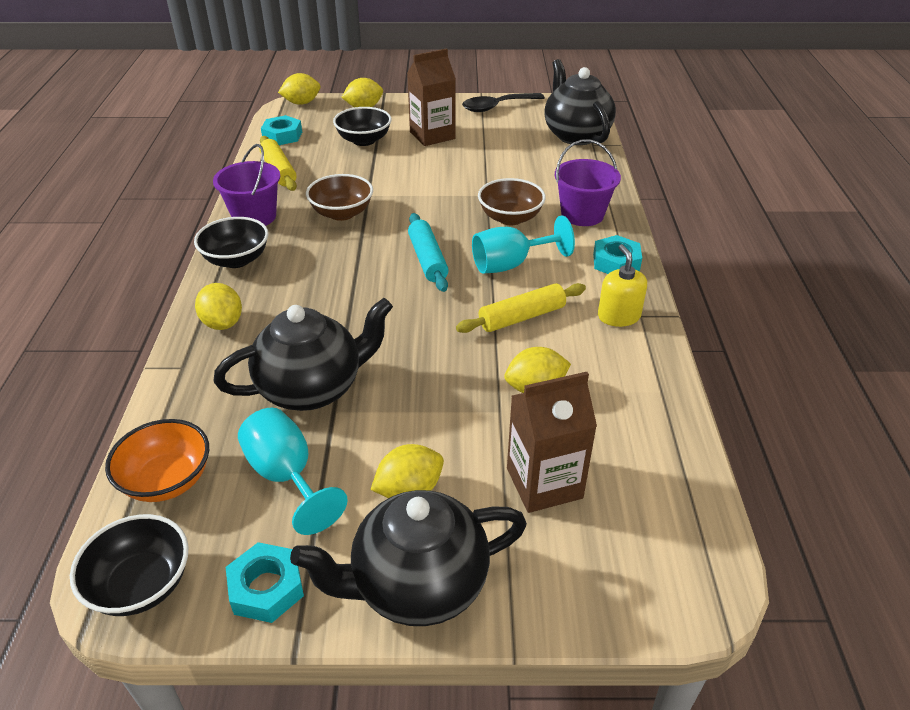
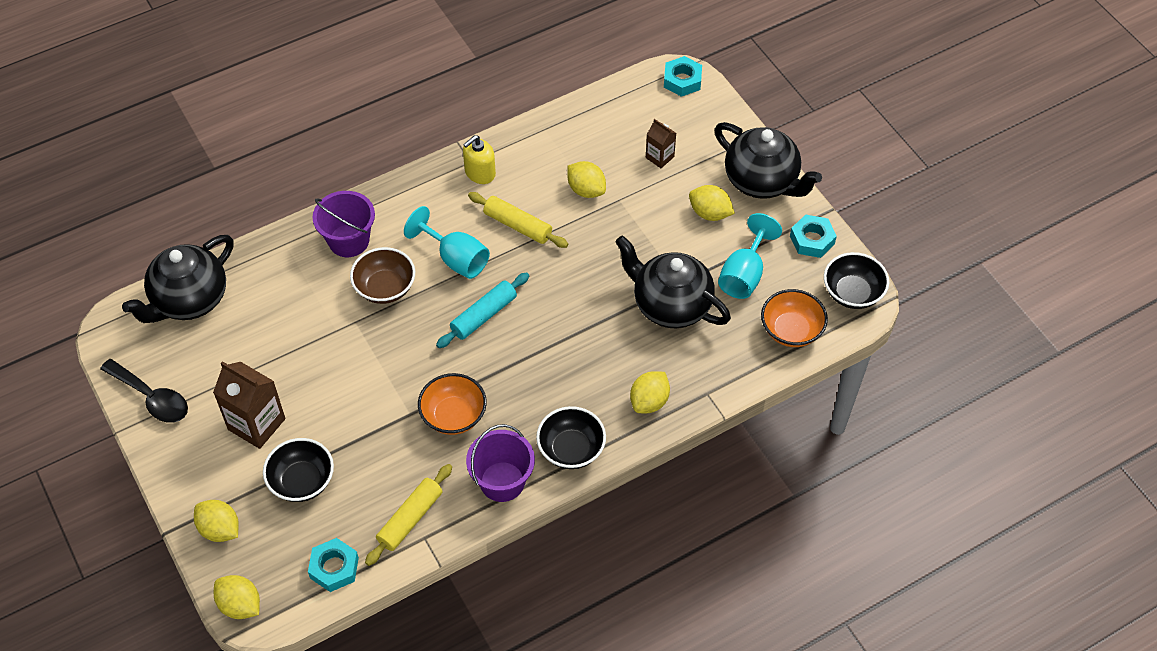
camera: 120 degrees left, 15 degrees up
(342, 213) = (453, 416): brown bowl -> orange bowl
(544, 483) = (659, 157): brown carton -> brown carton, size x0.56
(616, 262) = (410, 195): turquoise nut -> turquoise nut (682, 80)

